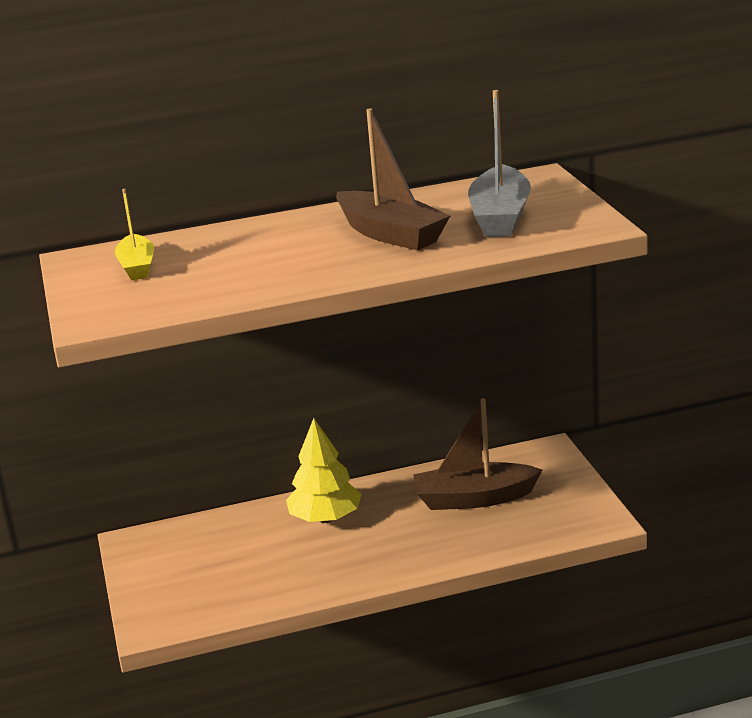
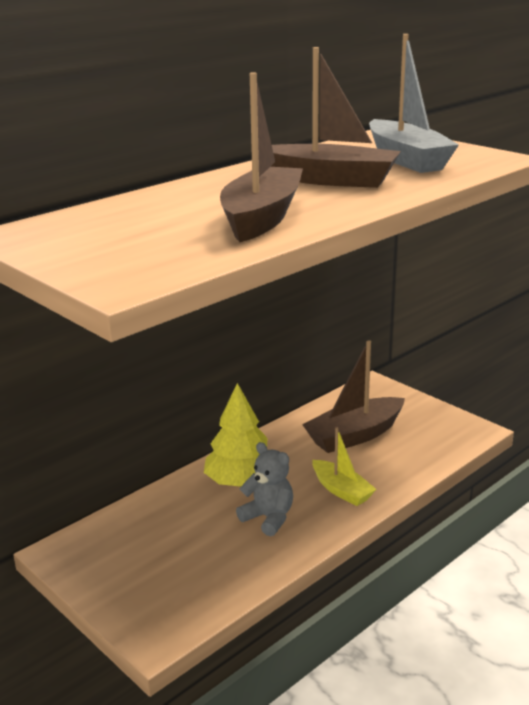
camera: 30 degrees left, 0 degrees up
(137, 267) = (100, 232): yellow boat -> yellow boat (341, 490)
(272, 271) = (262, 218): none -> brown boat
(319, 557) = (268, 518): none -> grey teddy bear

